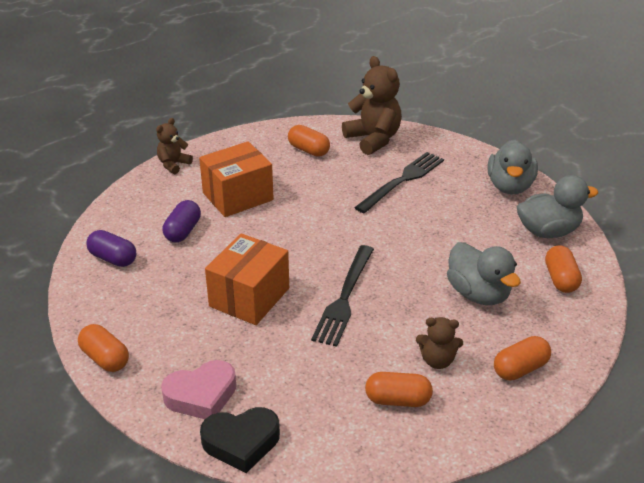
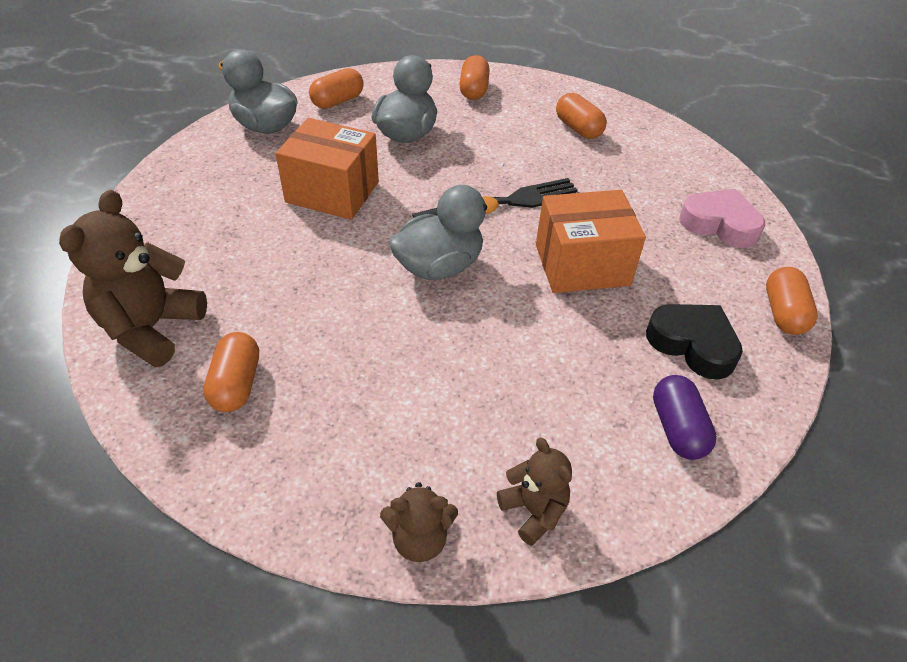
camera: 130 degrees left, 10 degrees up
(183, 231) = (553, 396): purple capsule -> none
(238, 196) = (425, 390): orange box -> orange box (332, 192)
(241, 442) = (721, 179): black heart -> black heart (693, 344)
(402, 180) = (247, 254): black fork -> none
(437, 360) = (514, 126): brown teddy bear -> brown teddy bear (533, 511)
(510, 186) = (193, 172): grey duck -> grey duck (439, 266)
(520, 369) = (474, 90): orange capsule -> orange capsule turned 75 degrees clockwise

